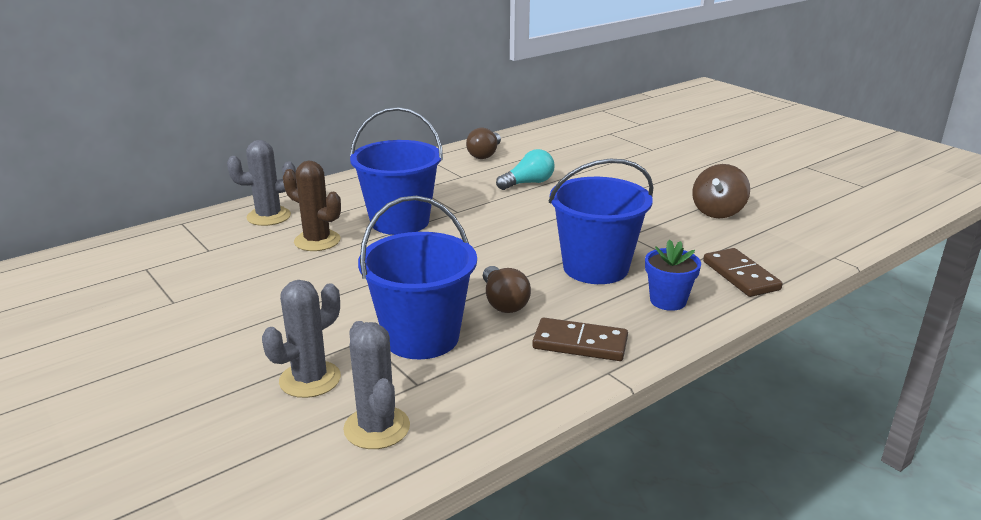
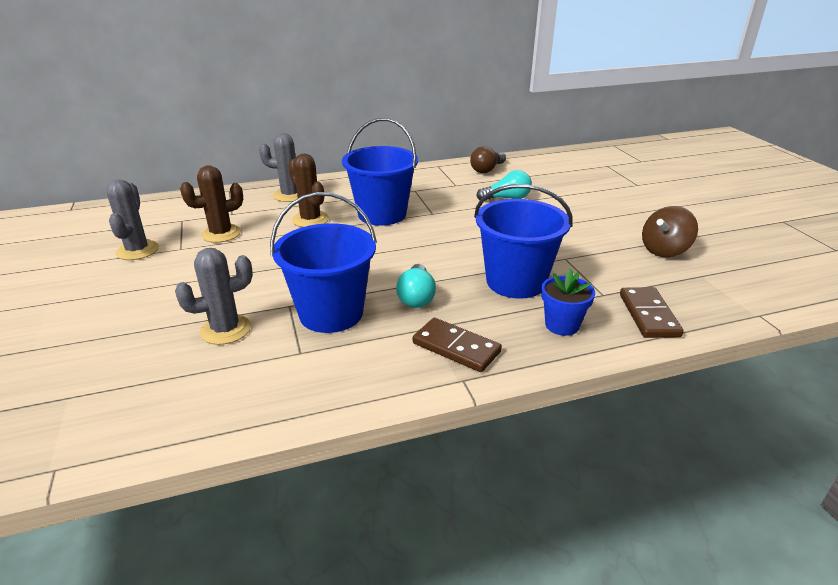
camera: 20 degrees right, 5 degrees up
(214, 275) = (221, 234): none -> brown cactus
(377, 428) = (244, 382): grey cactus -> grey cactus (137, 250)
(503, 302) = (416, 297): brown light bulb -> turquoise light bulb

